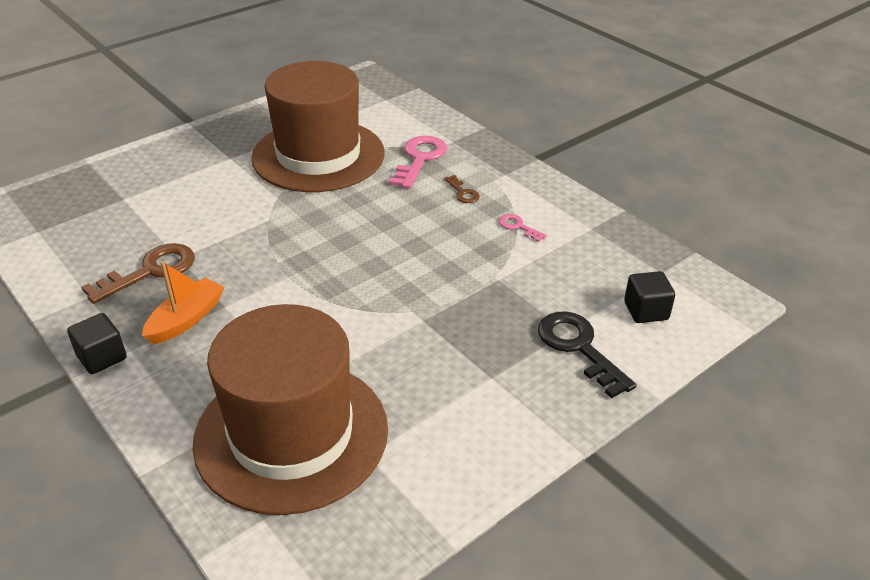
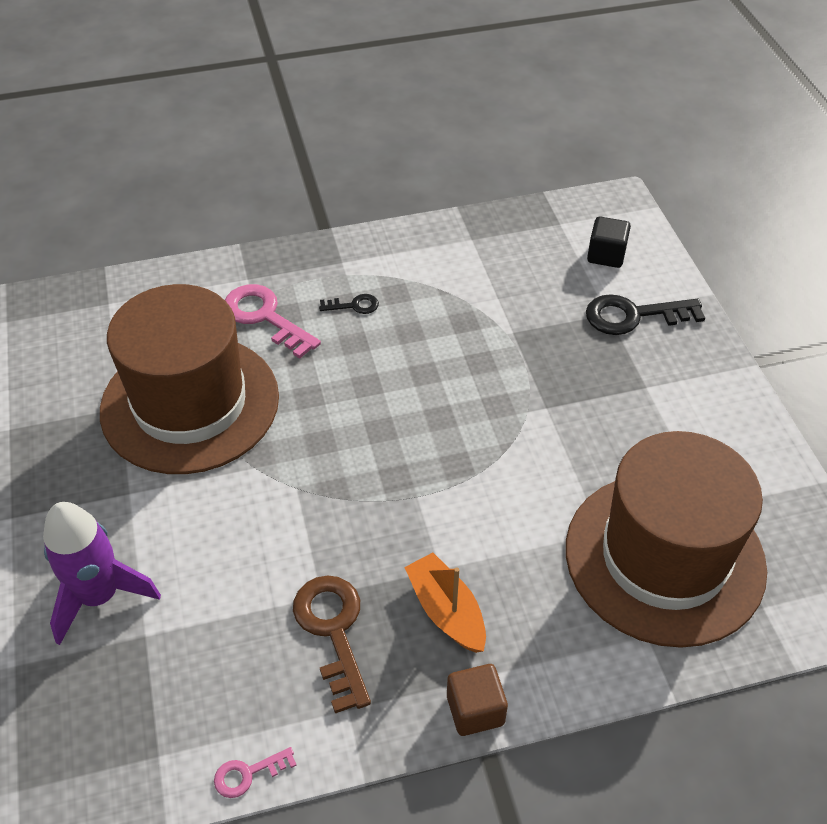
camera: 65 degrees left, 10 degrees up
(102, 357) = (475, 710): black cube -> brown cube
(146, 173) = (99, 596): none -> purple rocket
(463, 192) = (354, 305): brown key -> black key
(518, 227) = (439, 287): pink key -> pink key (248, 774)

